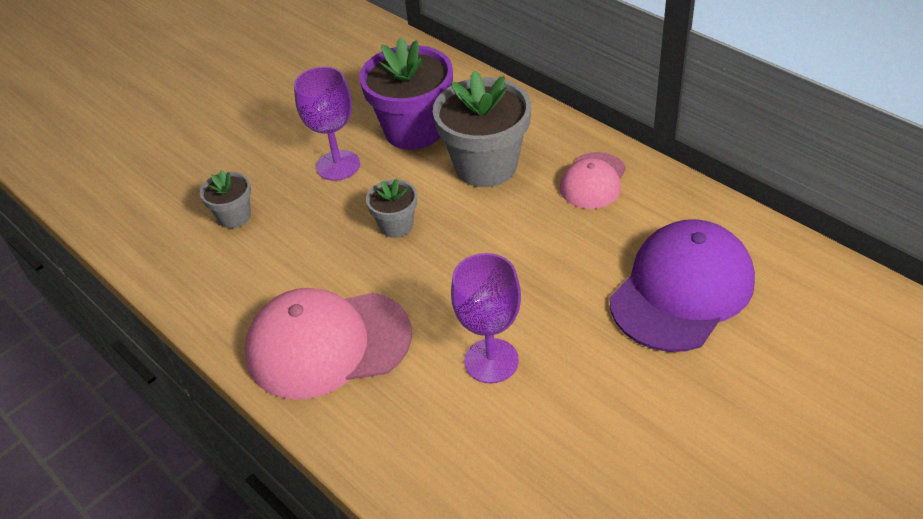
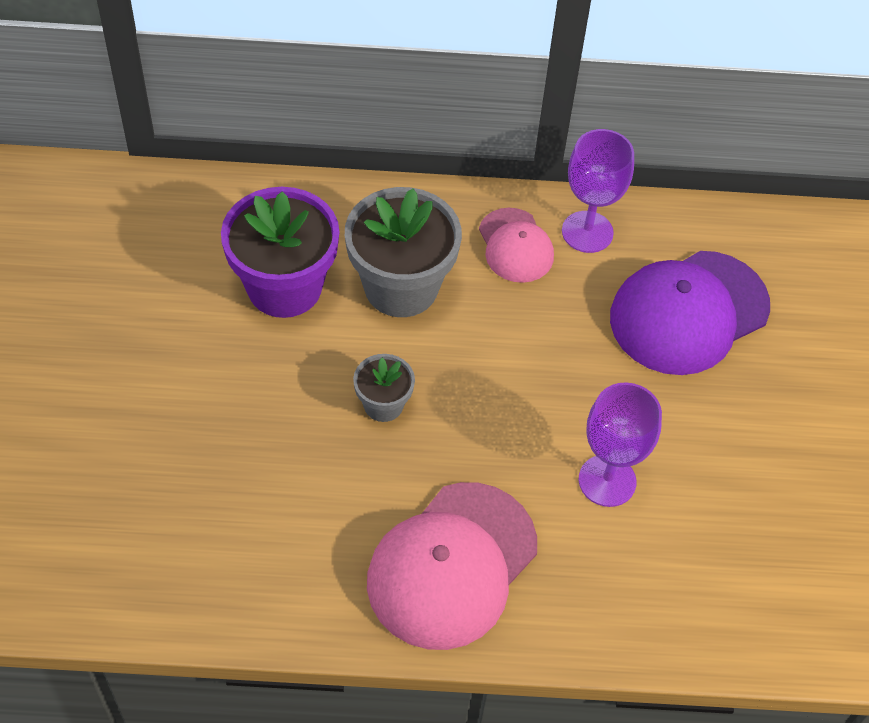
camera: 50 degrees left, 10 degrees up
(234, 216) = (202, 501): grey flower pot -> none
(338, 165) = (248, 375): purple goblet -> purple goblet (587, 232)
(682, 290) = (689, 312): purple cap -> purple cap turned 120 degrees counterclockwise

